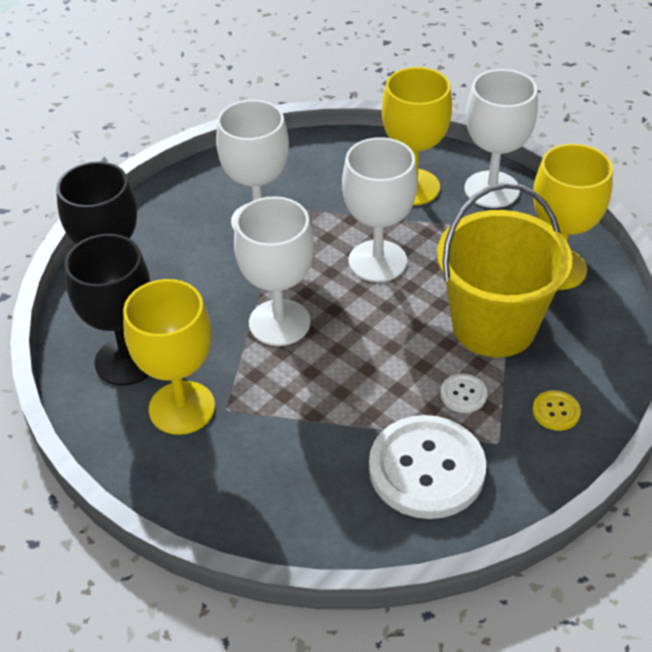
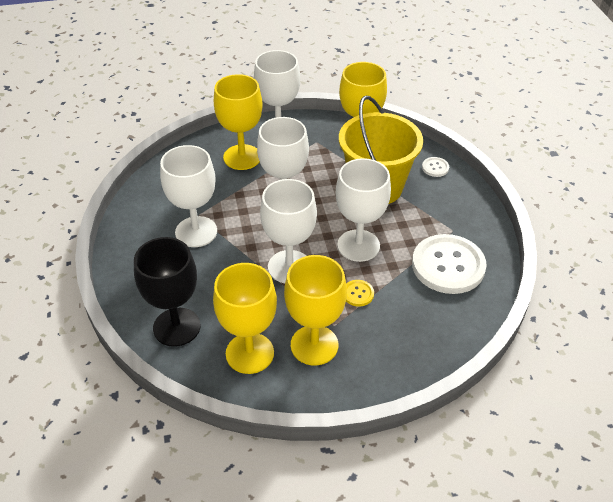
camera: 55 degrees left, 0 degrees up
(126, 361) = (249, 353): black goblet -> yellow goblet
(373, 363) = (358, 245): none -> white goblet
(463, 394) = (411, 224): white button -> white button (435, 167)
(556, 411) = (451, 199): yellow button -> yellow button (358, 294)

